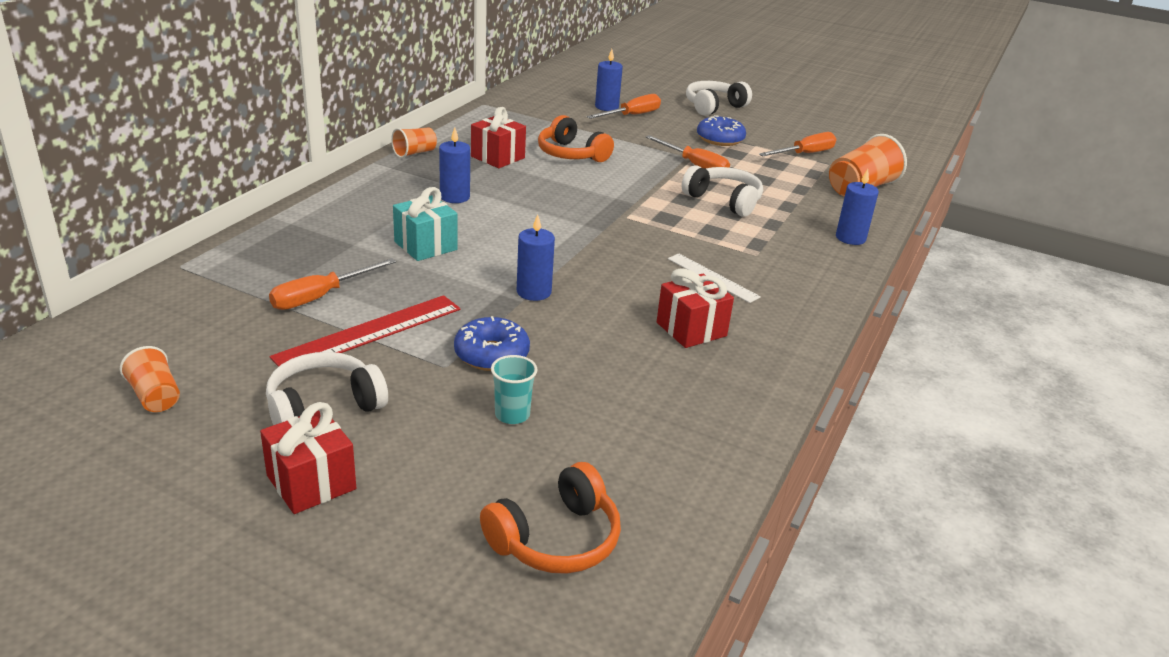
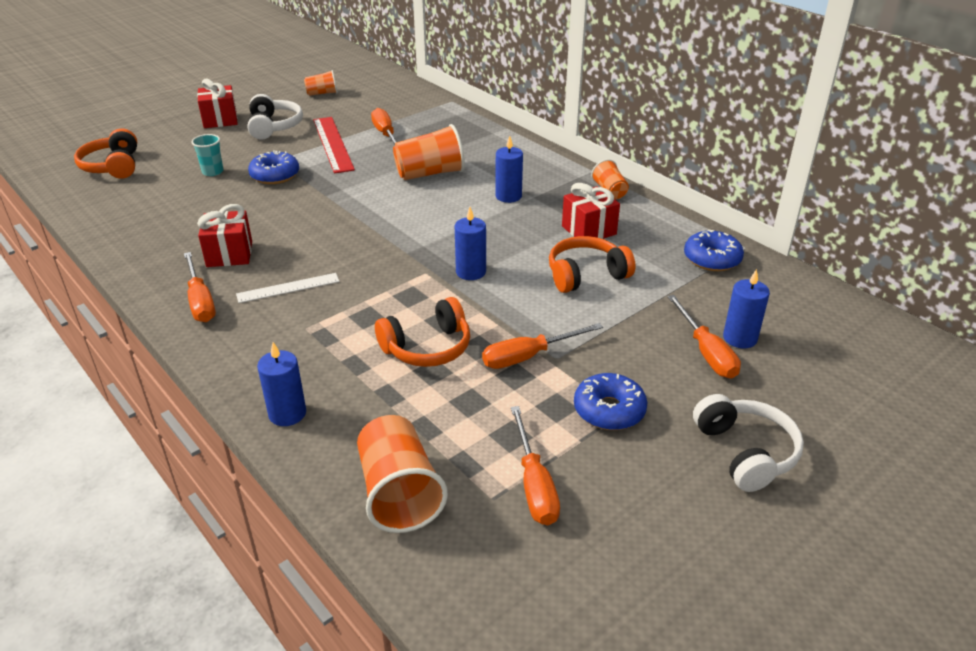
camera: 115 degrees right, 5 degrees up
(425, 246) = (430, 173): turquoise gift -> orange cup
(510, 114) = (712, 259): none -> blue donut
(534, 292) = (334, 202): blue candle -> blue candle (470, 272)
(724, 200) = (427, 347): white headphones -> orange headphones
(779, 319) = (200, 301): none -> orange screwdriver

